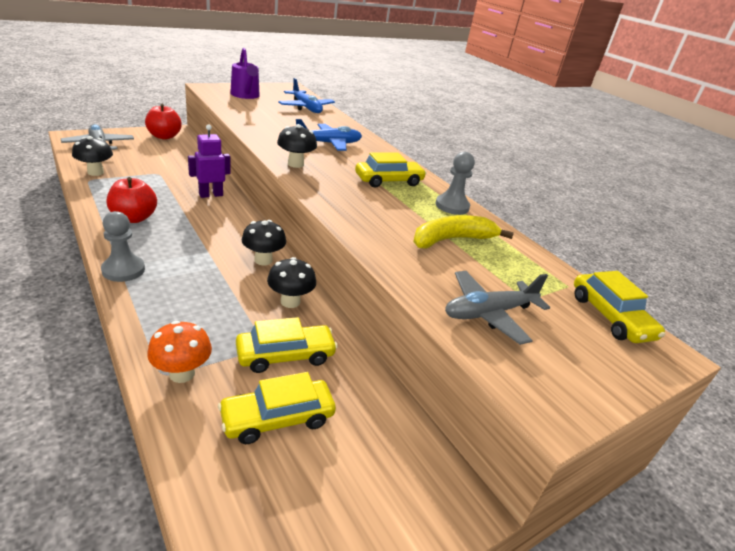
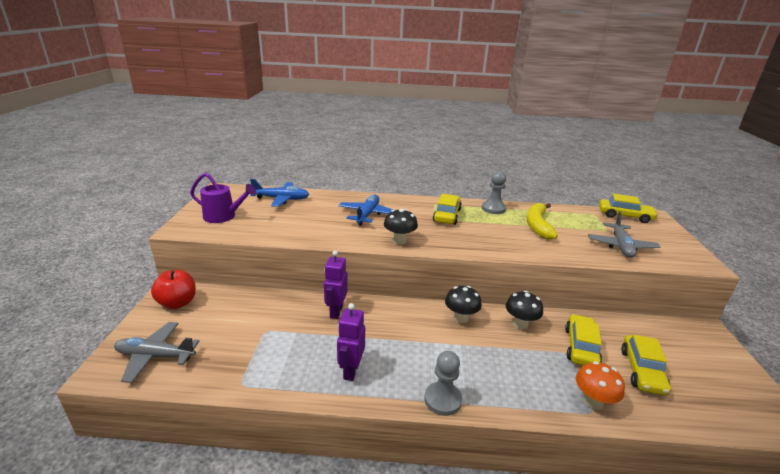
camera: 50 degrees left, 5 degrees down
(95, 172) = (226, 375): black mushroom -> none
(134, 218) = (351, 370): red apple -> purple robot

